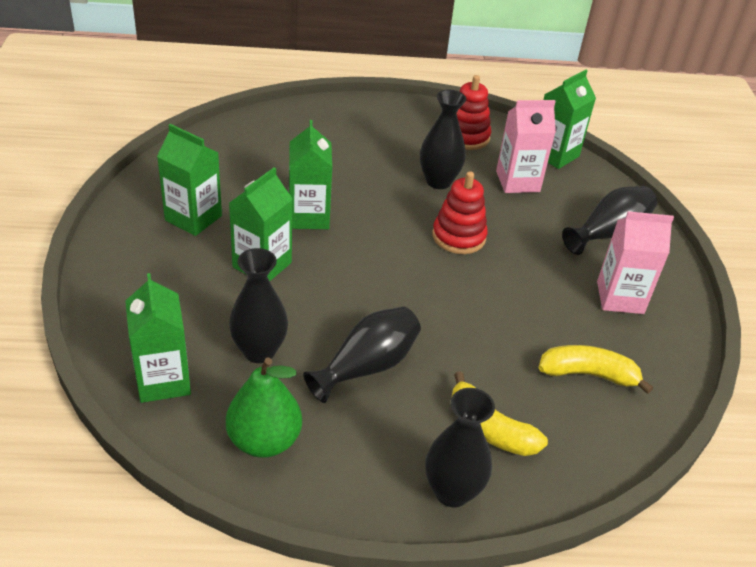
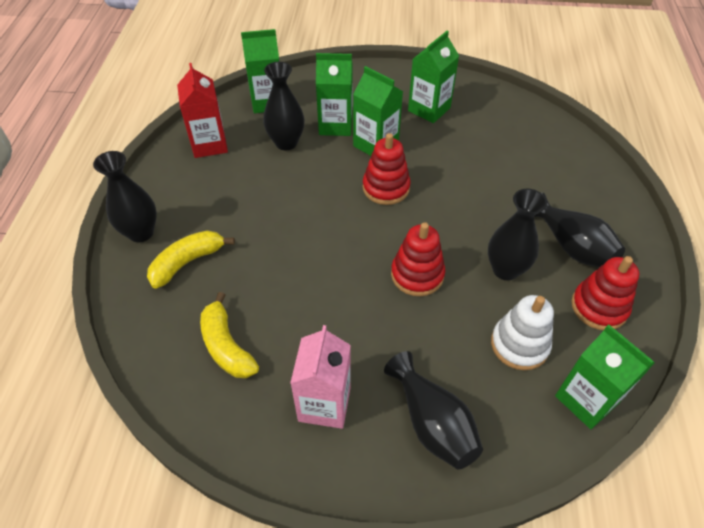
camera: 100 degrees right, 10 degrees up
(264, 440) = (209, 144): green pear -> red carton
(309, 216) = (437, 172): green carton -> green carton (335, 125)
(338, 257) = (386, 188): none -> red stacking toy
(367, 366) = (263, 197): black vase -> black vase (571, 246)
(517, 181) = (519, 344): pink carton -> white stacking toy
(588, 375) = (226, 346): yellow banana -> yellow banana turned 135 degrees clockwise

